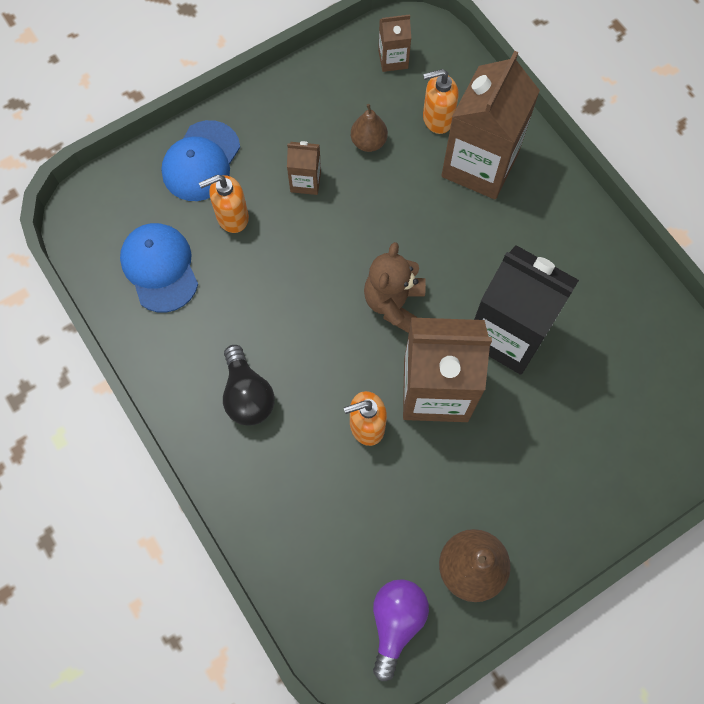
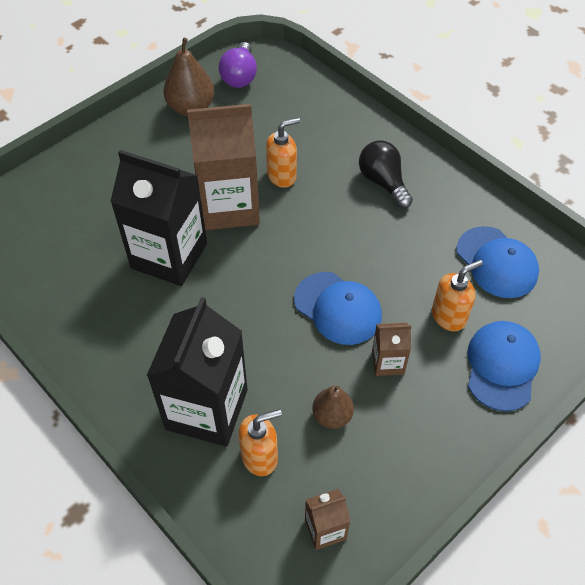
camera: 170 degrees right, 15 degrees down
(339, 243) = (338, 308): none -> blue cap
(393, 302) = (276, 265): brown teddy bear -> none
(479, 165) = (207, 409): brown carton -> black carton

